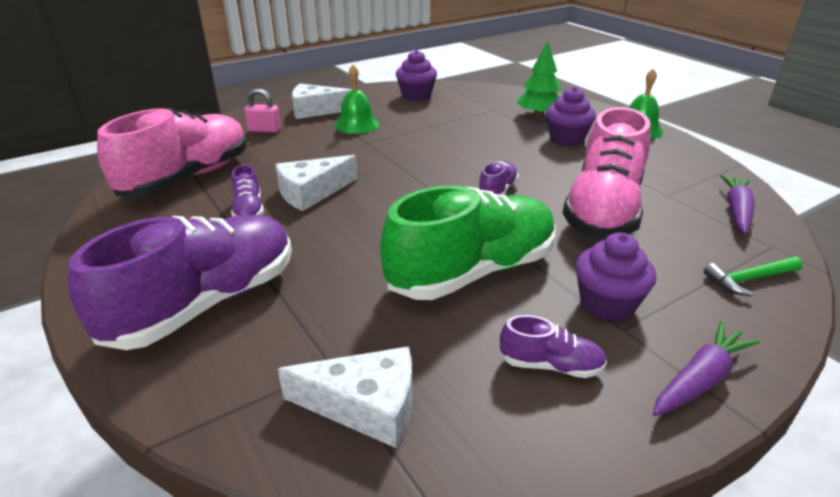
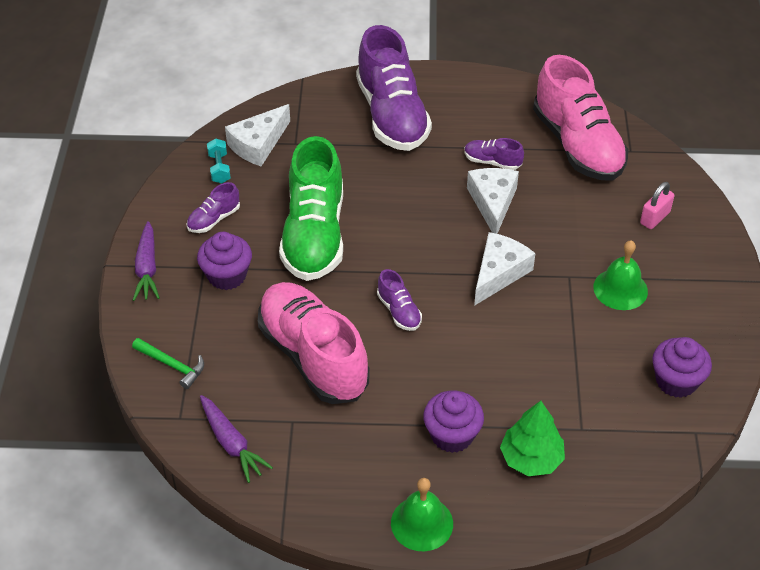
camera: 125 degrees right, 15 degrees up
(316, 110) = (686, 274): white cheese -> white cheese (499, 273)
(457, 421) = (219, 168): none -> turquoise dumbbell
(749, 279) = (172, 365): green hammer -> green hammer turned 105 degrees clockwise

